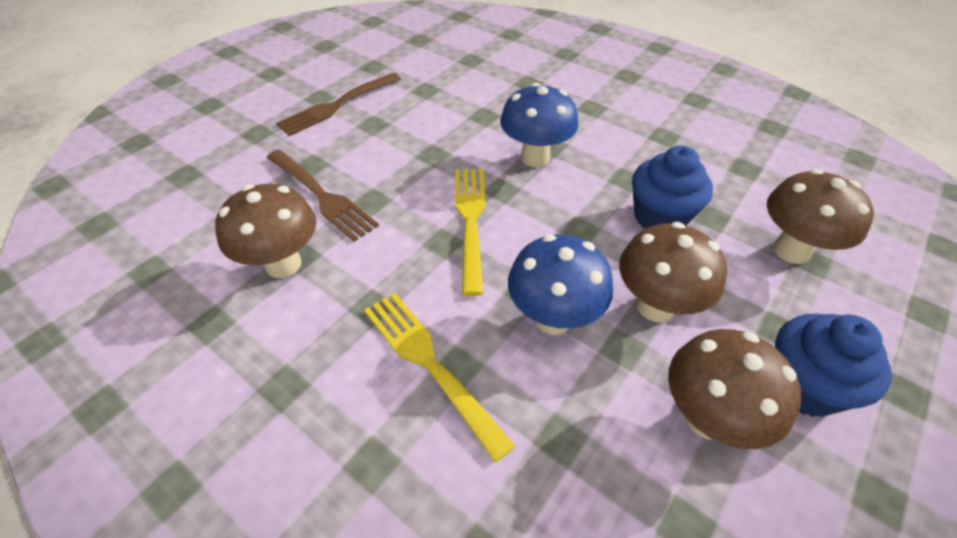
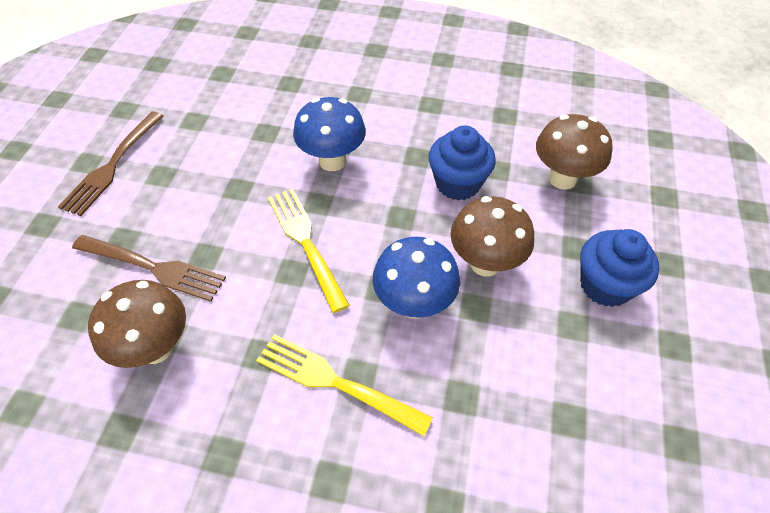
camera: 25 degrees left, 5 degrees up
(707, 418) = (553, 336): brown mushroom -> none

